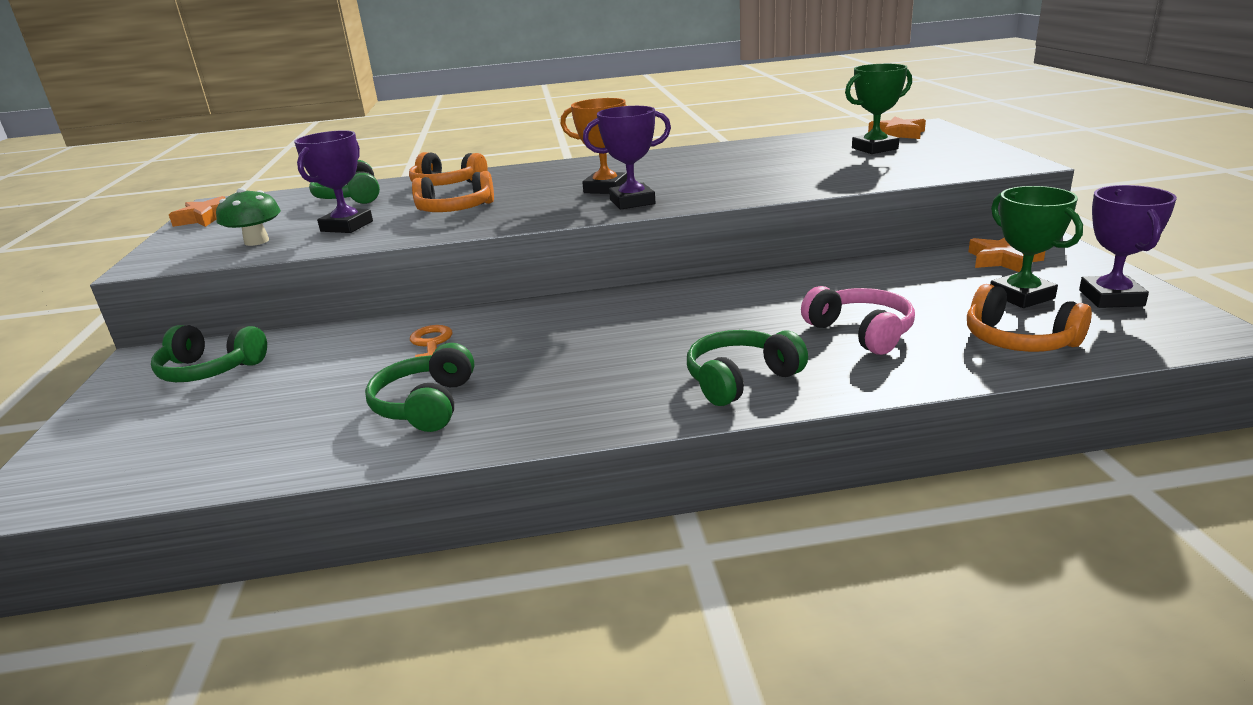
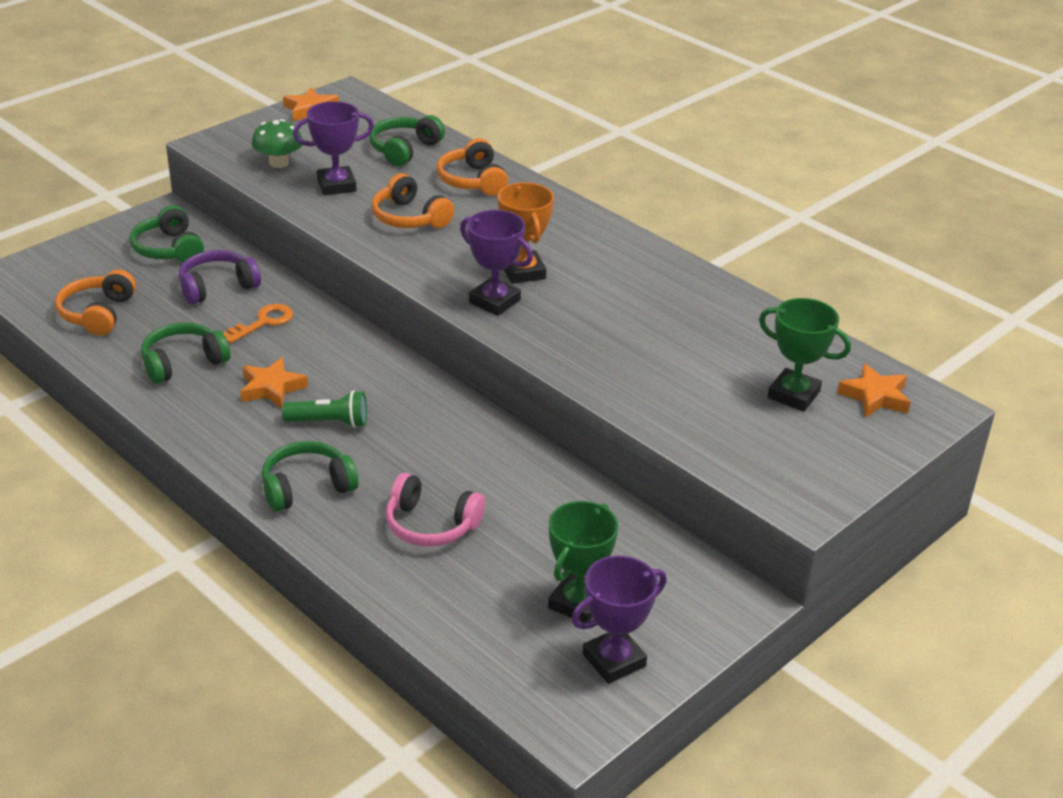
camera: 50 degrees right, 10 degrees up
(328, 357) = (217, 287): none -> purple headphones
(645, 346) = (329, 422): none -> green flashlight
(740, 379) = (307, 487): green headphones -> green headphones turned 45 degrees counterclockwise
(861, 332) = (431, 525): pink headphones -> pink headphones turned 90 degrees clockwise
(1003, 260) = (669, 576): orange star -> orange star (271, 388)
(1018, 340) = (474, 616): orange headphones -> orange headphones (98, 314)

